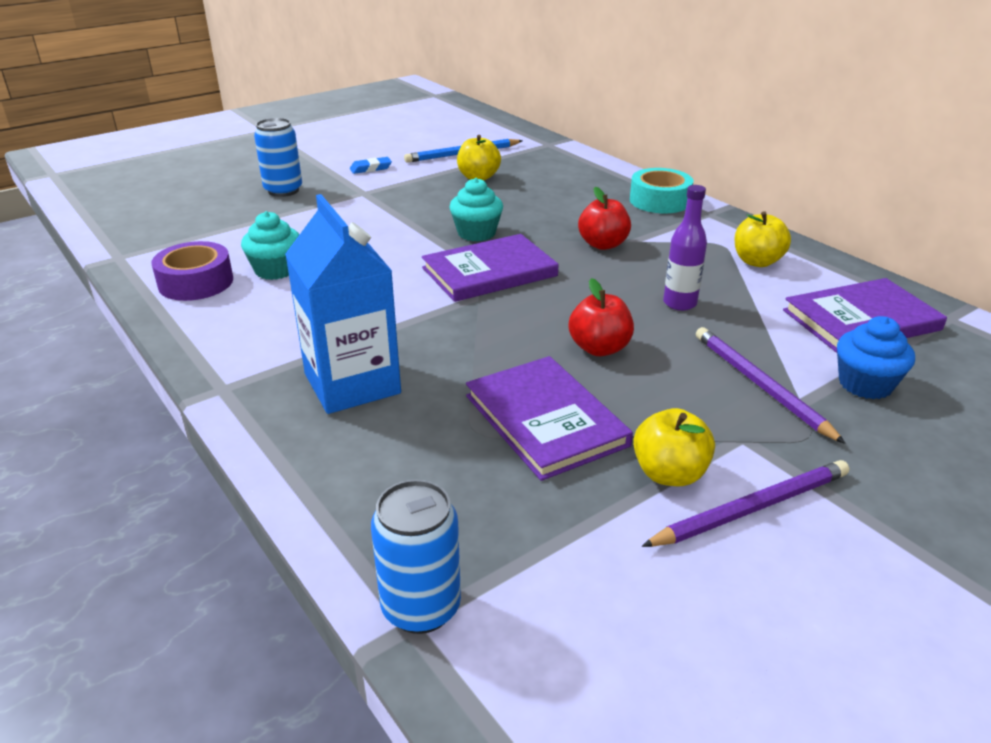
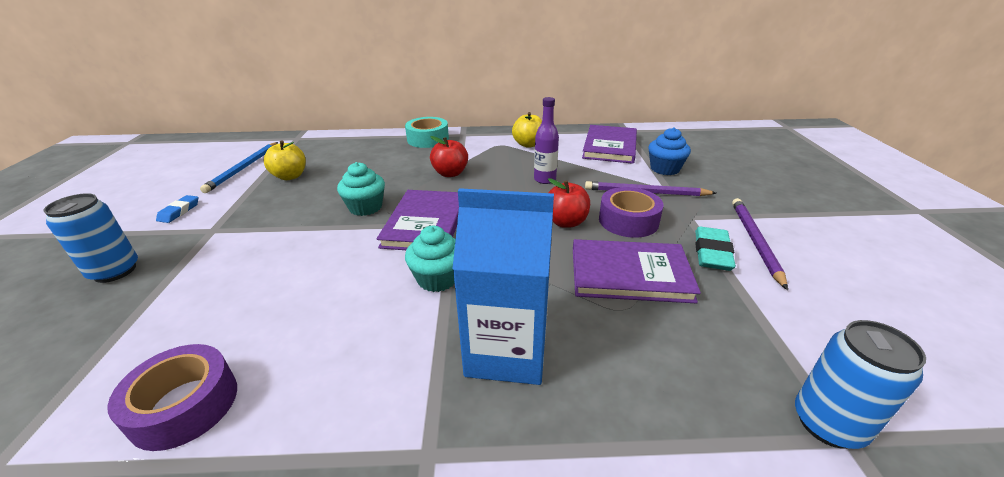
camera: 55 degrees left, 0 degrees up
(276, 270) = (256, 331): turquoise cupcake -> turquoise cupcake (437, 278)
(663, 390) = (628, 221): none -> purple tape
(669, 474) = (712, 253): yellow apple -> turquoise eraser

